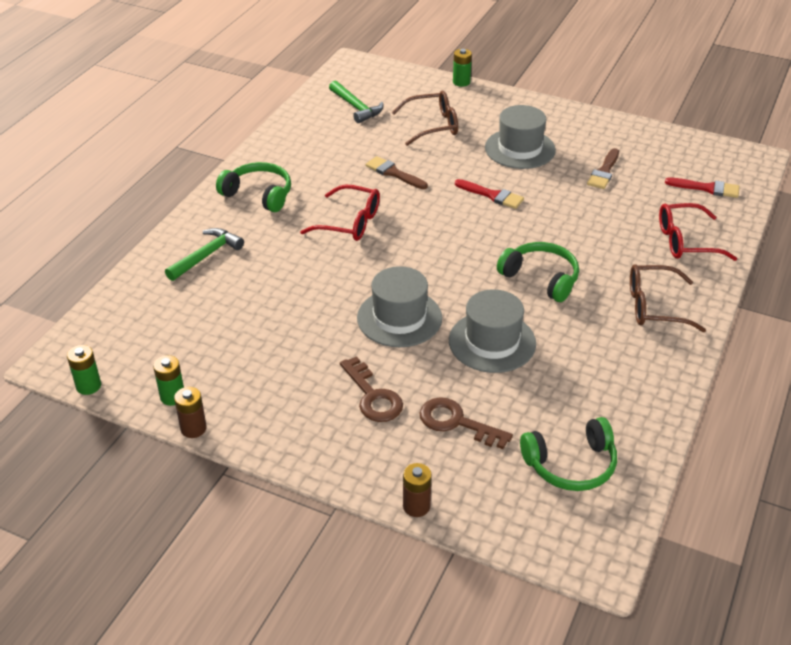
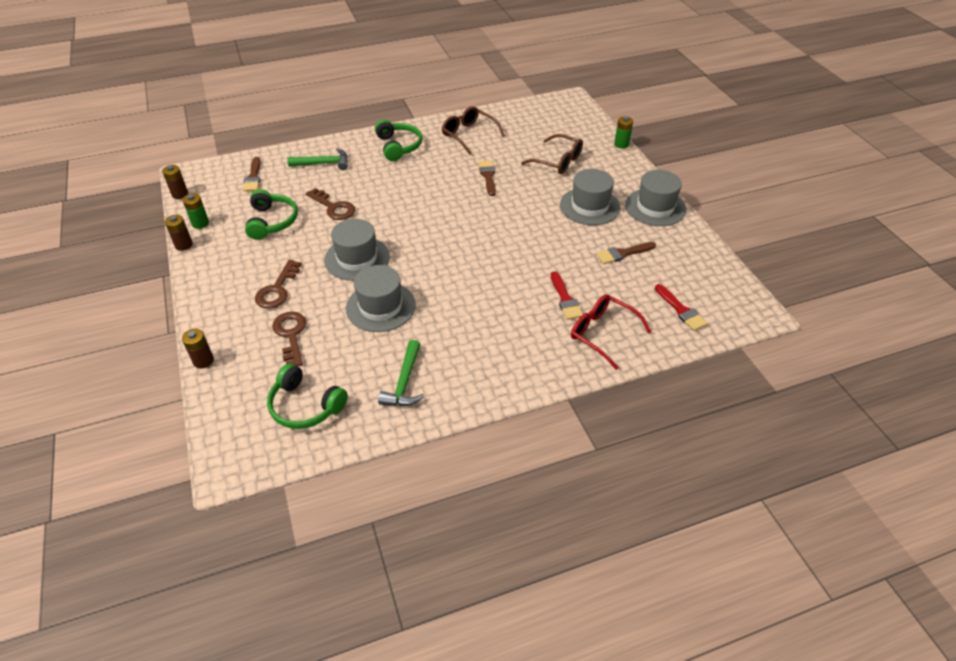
camera: 45 degrees right, 5 degrees up
(88, 386) = (180, 194): green battery -> brown battery
(148, 315) = (253, 177): none -> brown brush
(294, 289) = (333, 207): none -> brown key
(350, 222) = (418, 190): red glasses -> none
(356, 107) = (530, 126): green hammer -> green hammer (404, 382)
(492, 195) = (523, 224): red brush -> red brush (565, 299)
(541, 278) = (469, 291): green headphones -> green headphones (272, 221)
(569, 120) = (655, 207): none -> grey hat
(654, 306) = (508, 357): brown glasses -> brown glasses (468, 134)

